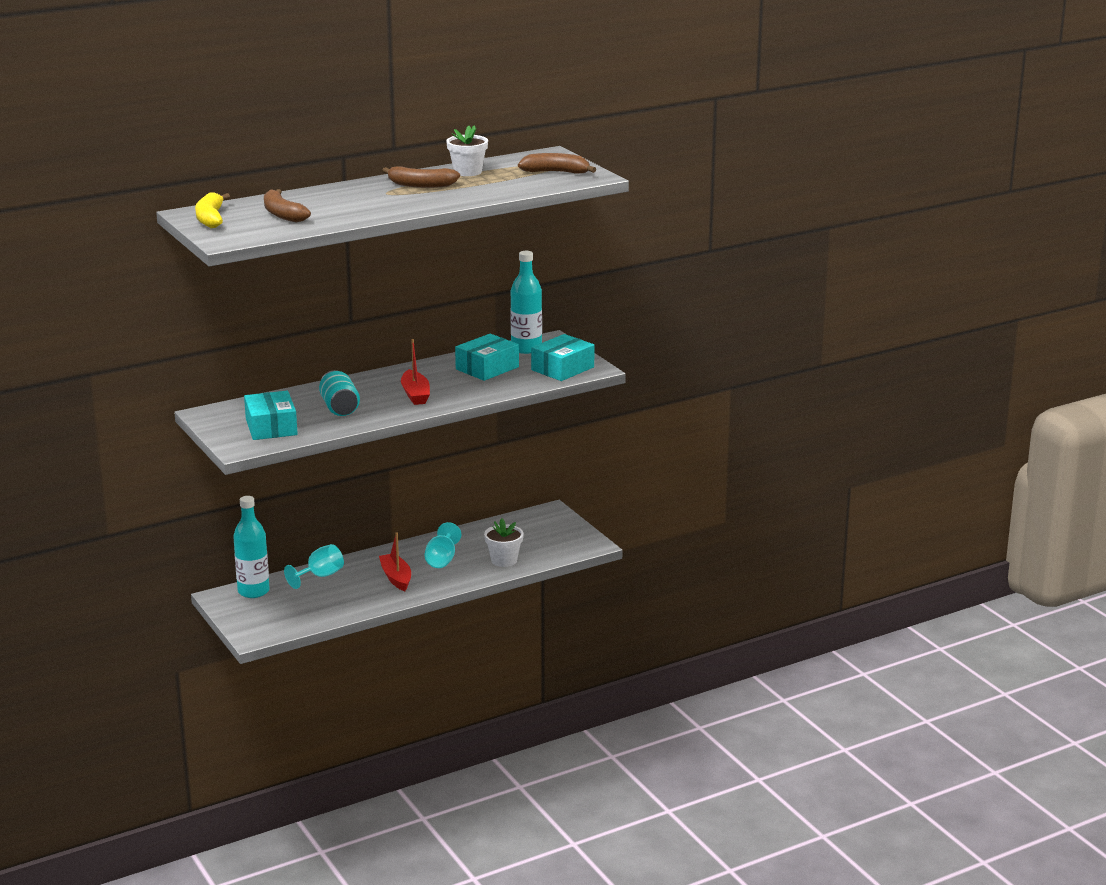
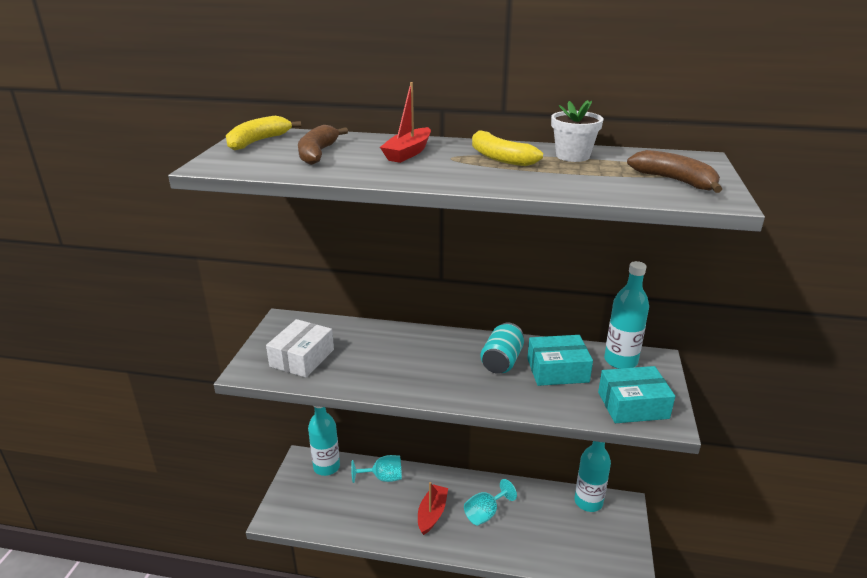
camera: 40 degrees right, 5 degrees up
(271, 427) = (302, 358): turquoise box -> white box
(339, 408) = (378, 361): turquoise can -> turquoise can (501, 361)
(415, 394) = (457, 374): red boat -> red boat (408, 153)
(421, 185) = (500, 158): brown banana -> yellow banana
(504, 560) = (534, 545): white flower pot -> none
(520, 521) = (588, 502): none -> turquoise bottle

